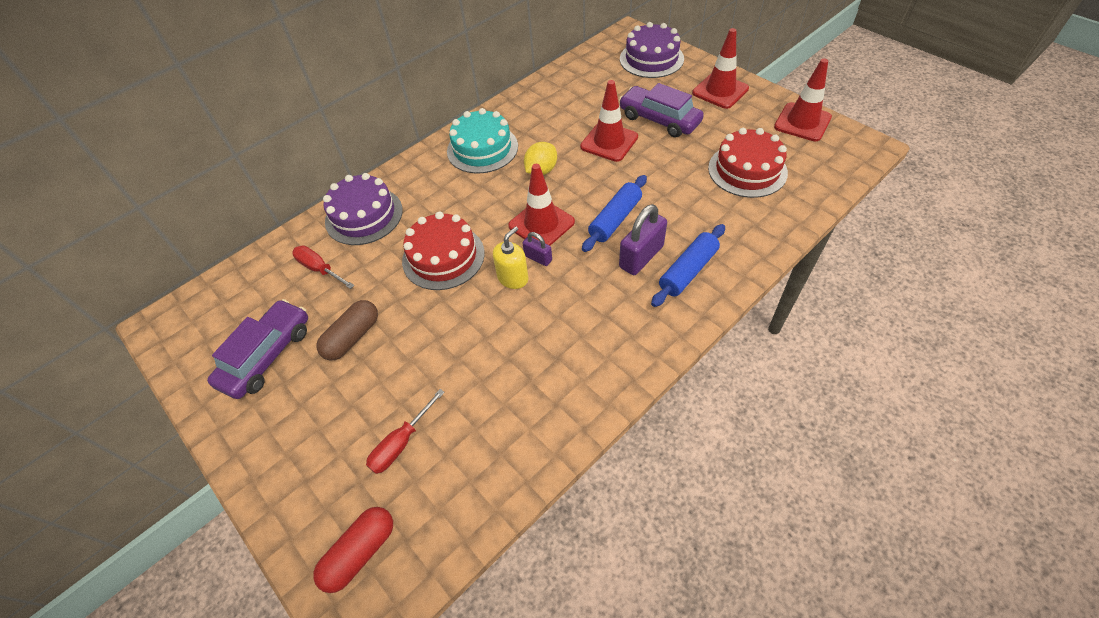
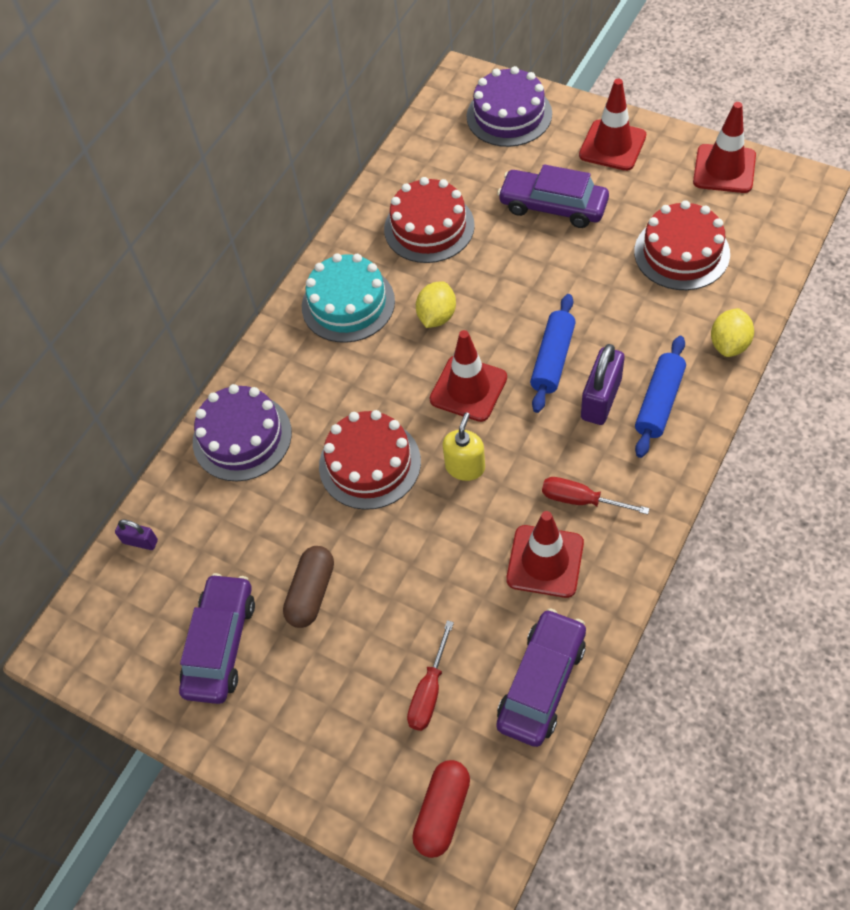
camera: 15 degrees left, 5 degrees up
(320, 269) = (225, 522): red screwdriver -> red screwdriver (581, 500)
(496, 467) = (542, 683): none -> purple car
(538, 258) = (483, 433): purple padlock -> purple padlock (140, 541)
(563, 114) = (429, 227): none -> red cake
(609, 142) = (504, 254): red traffic cone -> red traffic cone (545, 561)
(763, 243) = (729, 344): none -> yellow lemon

